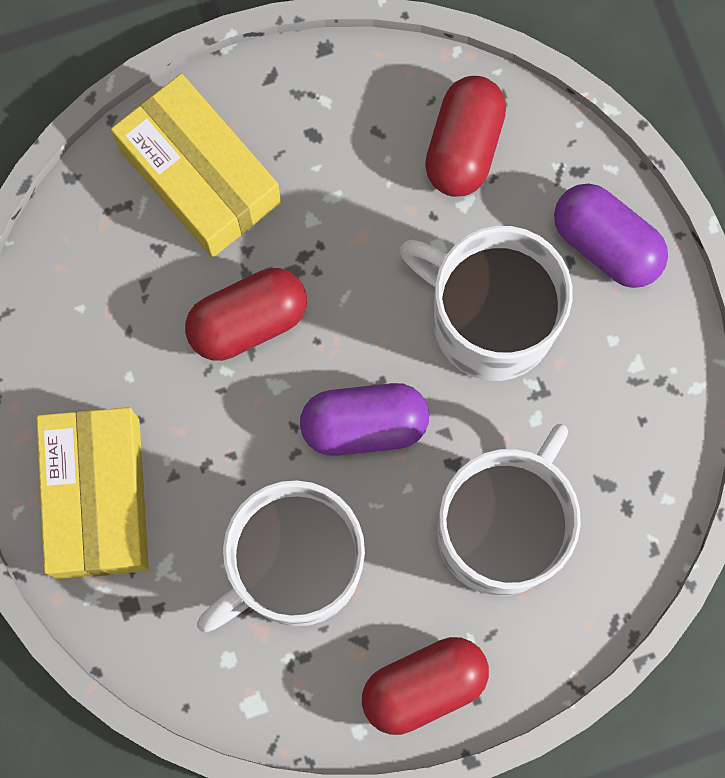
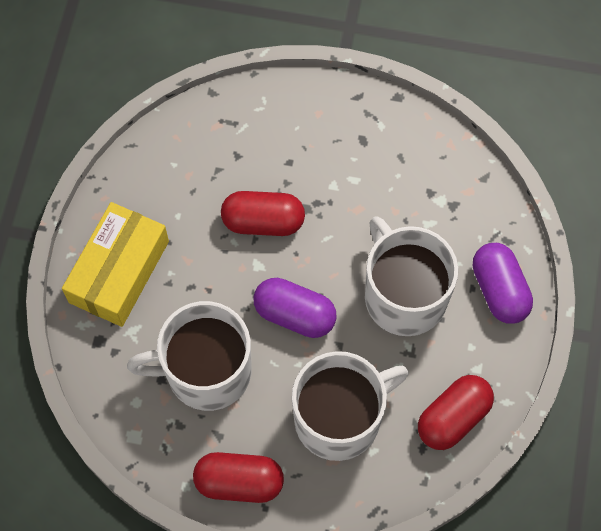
camera: 30 degrees right, 10 degrees down
(199, 176) = (284, 129): yellow box -> none
(463, 146) = (446, 191): red capsule -> red capsule (453, 417)

